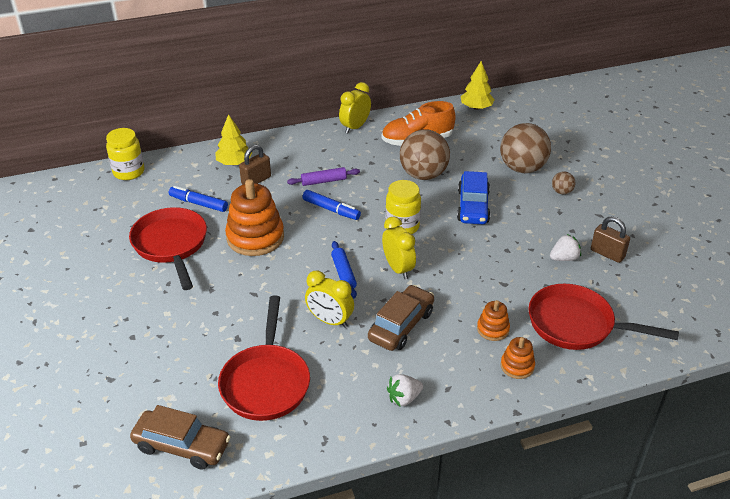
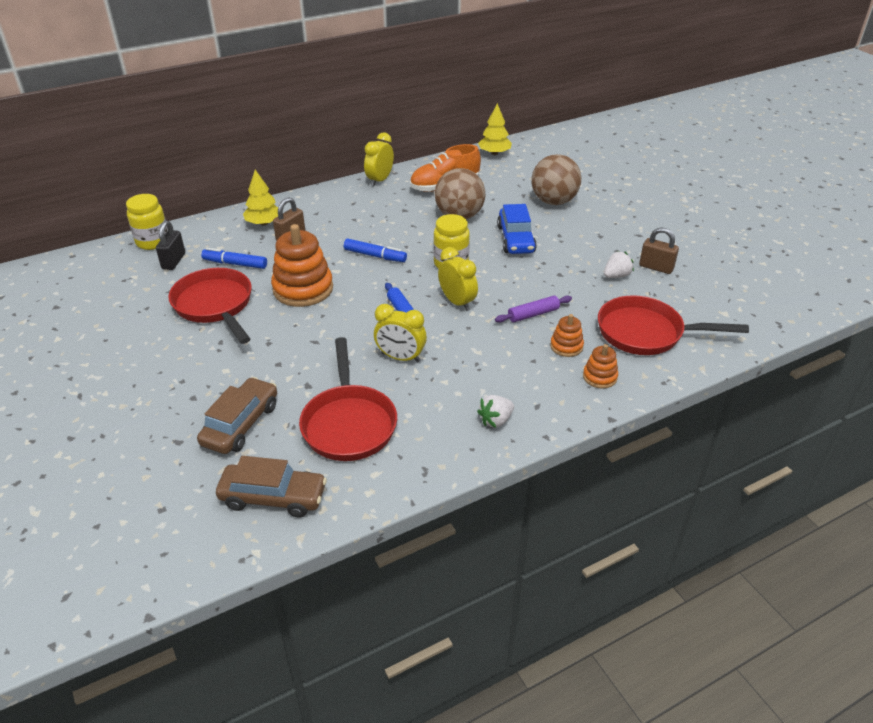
camera: 10 degrees left, 0 degrees up
(143, 194) = (173, 261): none -> black padlock
(324, 181) = (361, 231): purple rolling pin -> purple rolling pin (533, 314)
(401, 325) = (474, 353): brown car -> brown car (241, 424)
(561, 192) = (597, 218): brown ball -> none

